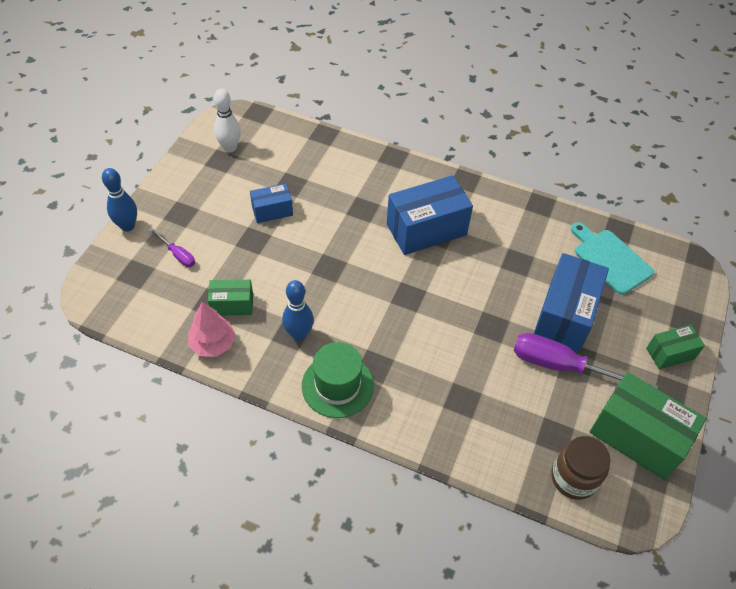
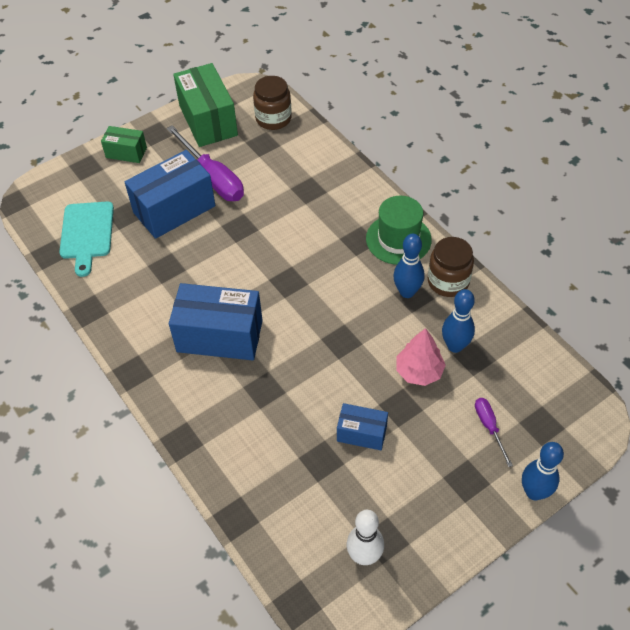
camera: 145 degrees left, 0 degrees up
(213, 344) = (489, 317): pink tree -> pink tree (419, 371)
(232, 305) = (455, 346): green box -> blue bowling pin
(266, 362) = (448, 281): none -> brown jar

